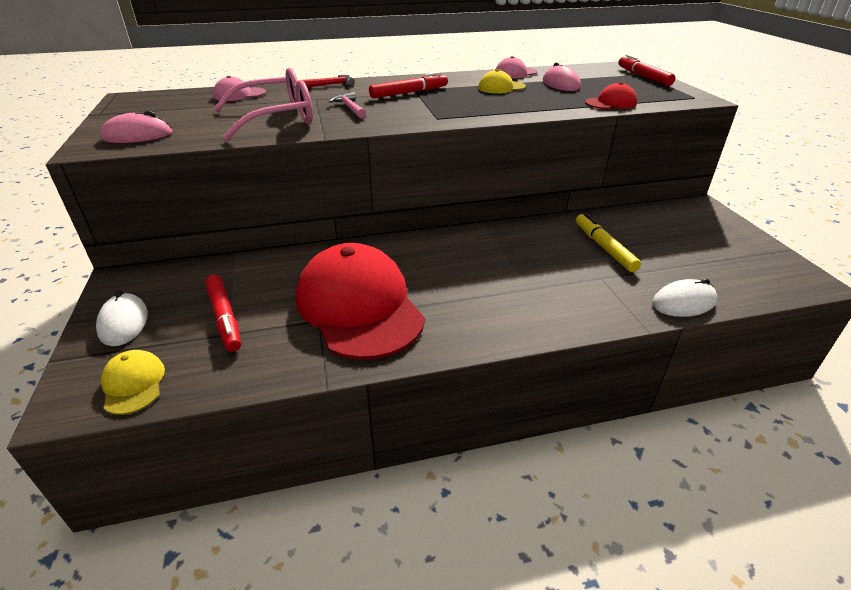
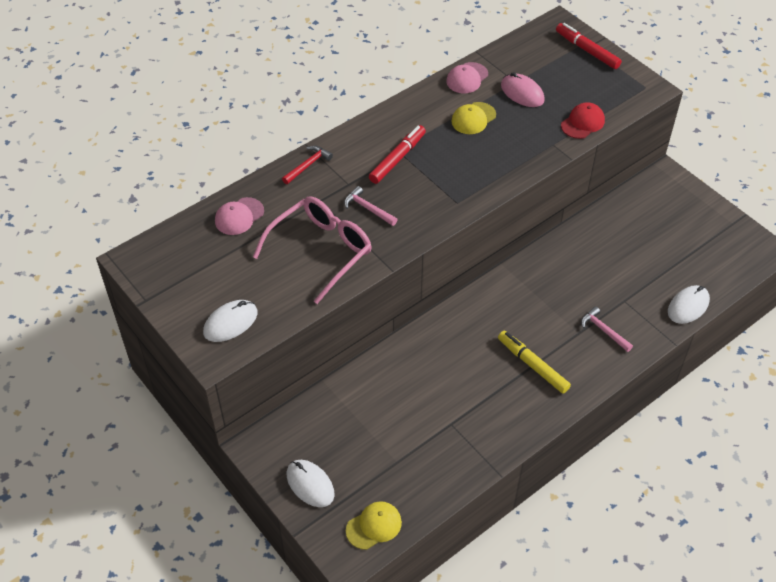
camera: 25 degrees left, 15 degrees up
(133, 384) = (374, 526): yellow cap -> yellow cap turned 105 degrees clockwise
(137, 135) = (230, 323): pink mouse -> white mouse
(225, 317) = (381, 449): red marker -> none
(359, 307) = (470, 399): red cap -> none
(560, 294) = (603, 330): none -> pink hammer
(604, 247) = (612, 263): yellow marker -> yellow marker (532, 365)

